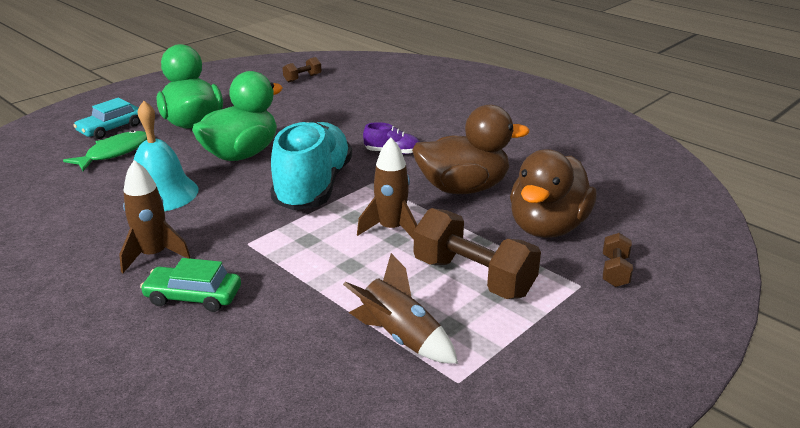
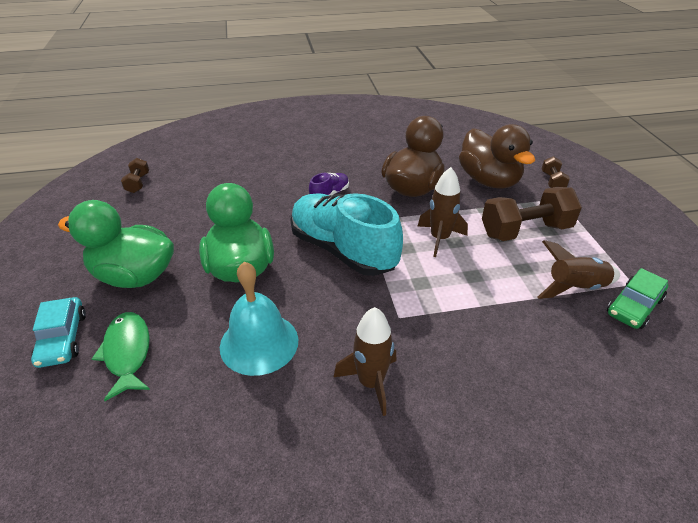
camera: 55 degrees left, 10 degrees up
(193, 296) = (458, 377): green car -> green car (634, 306)
(615, 271) = (552, 182): brown dumbbell -> brown dumbbell turned 45 degrees clockwise

